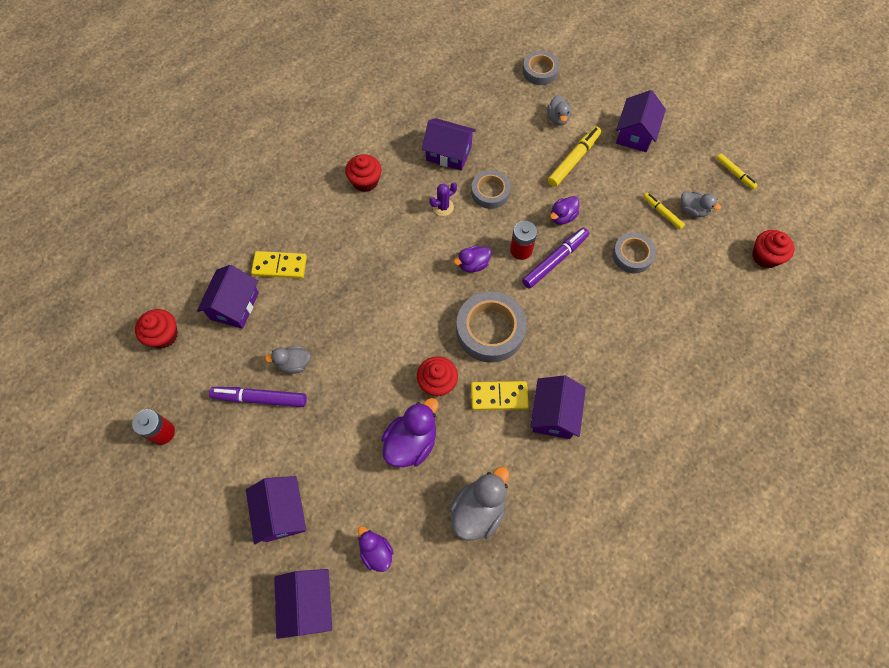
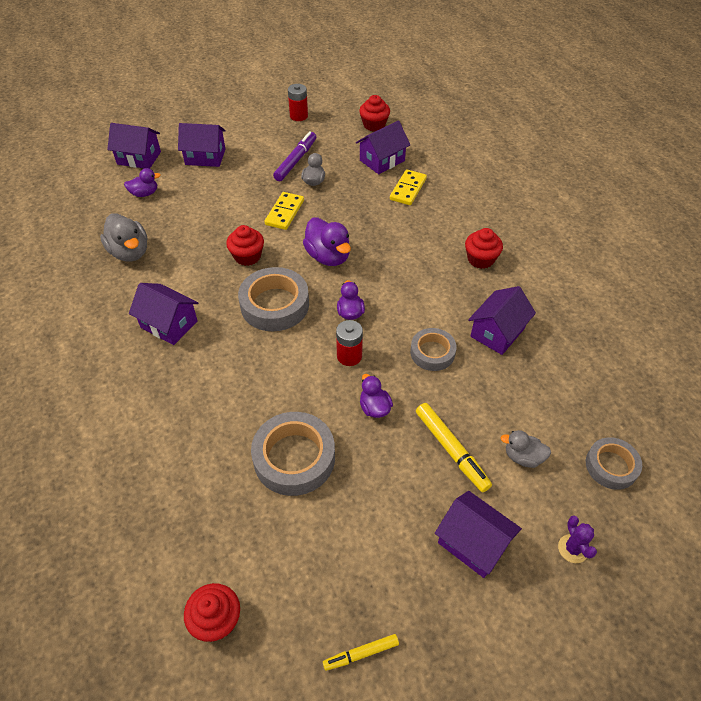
camera: 110 degrees right, 15 degrees down
(234, 306) = (382, 160): purple house -> purple house turned 75 degrees counterclockwise
(411, 442) = (208, 229): purple duck -> purple duck (328, 256)
(443, 207) = (428, 308): purple cactus -> purple cactus (572, 549)
(499, 396) = (209, 292): yellow domino -> yellow domino (284, 212)
(555, 260) = (323, 381): purple marker -> none
(632, 255) = (294, 458): grey tape -> grey tape, size x1.62
(662, 213) = (336, 518): yellow marker -> none
(693, 210) = (325, 559): grey duck -> none

